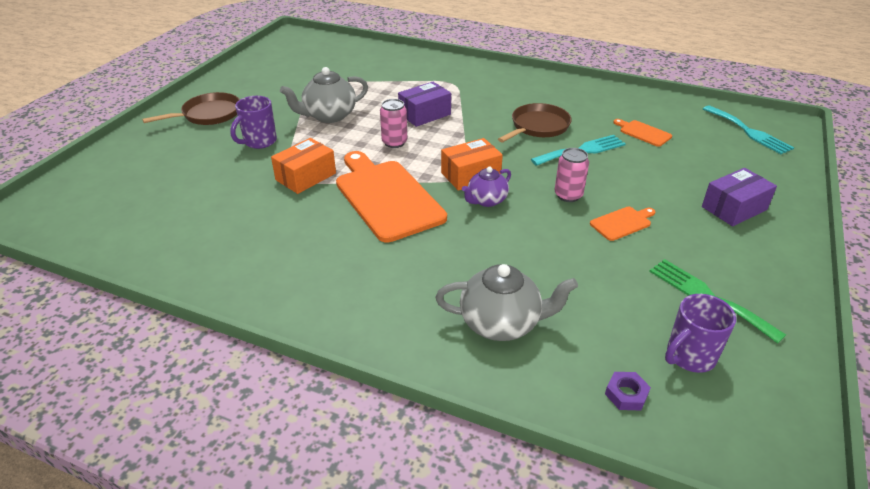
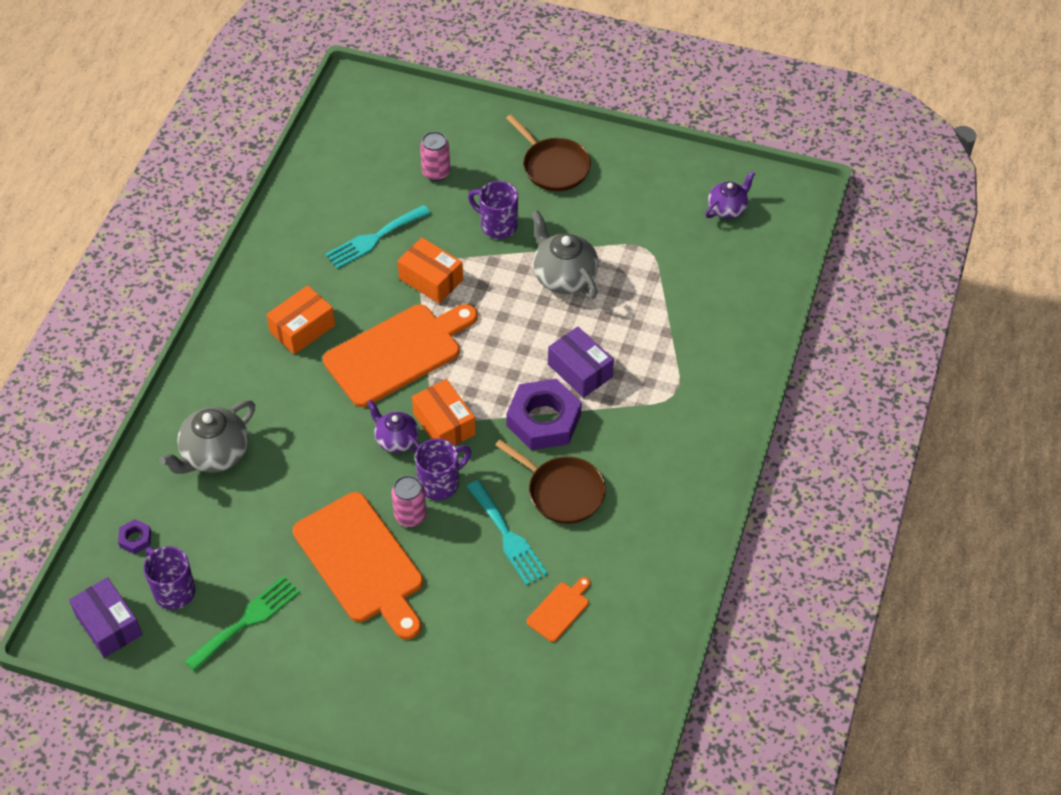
camera: 85 degrees right, 15 degrees up
(292, 56) = (727, 209): none -> purple teapot
(339, 256) = (302, 329): none -> orange box
(394, 142) = (508, 347): pink can -> pink can (436, 172)
(470, 131) = (544, 420): none -> purple nut
(501, 323) = (214, 455): grey teapot -> grey teapot turned 45 degrees clockwise
(533, 179) = (440, 483): none -> purple mug
(622, 223) = (361, 562): orange cutting board -> orange cutting board, size x2.26
(734, 208) = (394, 678): purple box -> purple box (109, 625)
(748, 131) = (577, 740): turquoise fork -> turquoise fork (374, 238)

